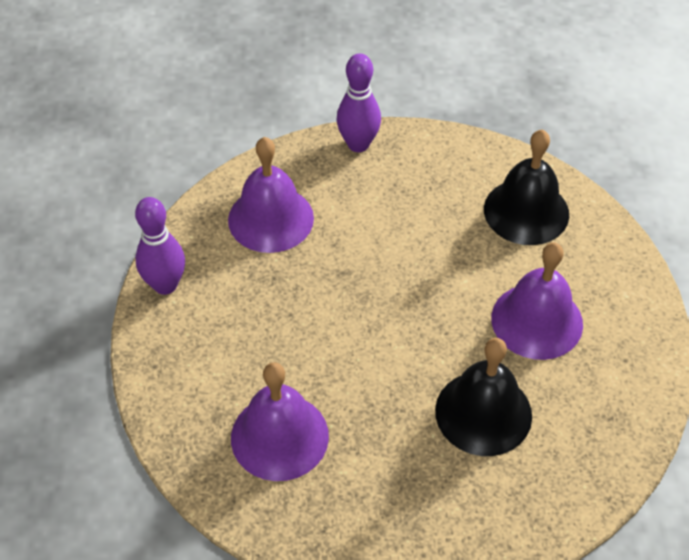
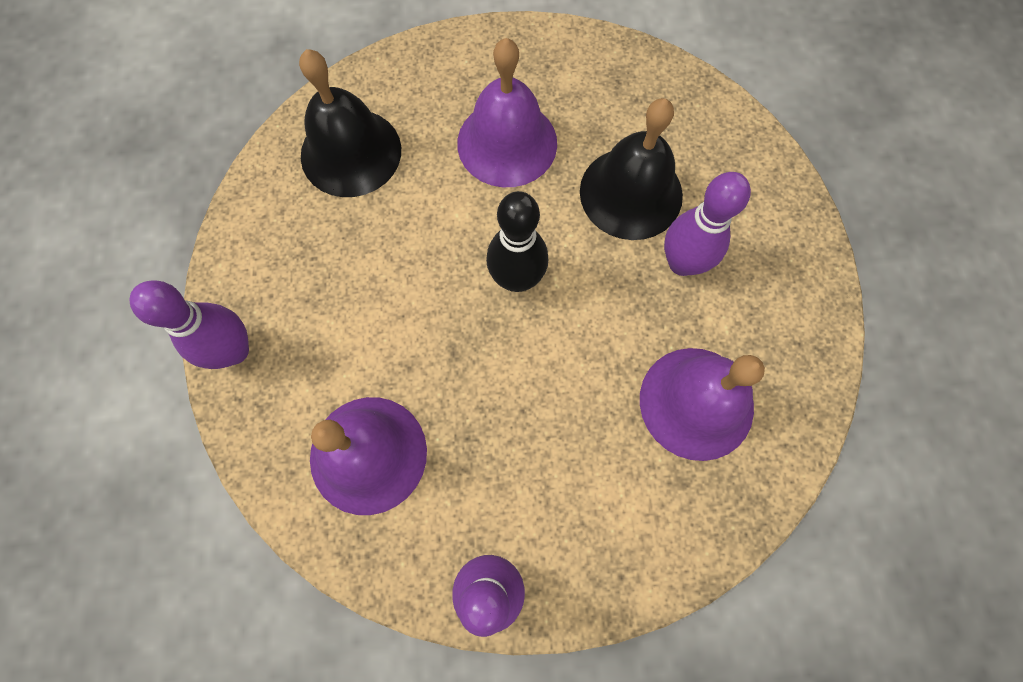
camera: 95 degrees left, 20 degrees up
(403, 318) = (516, 279): none -> black bowling pin
(410, 445) = (682, 263): none -> purple bowling pin

